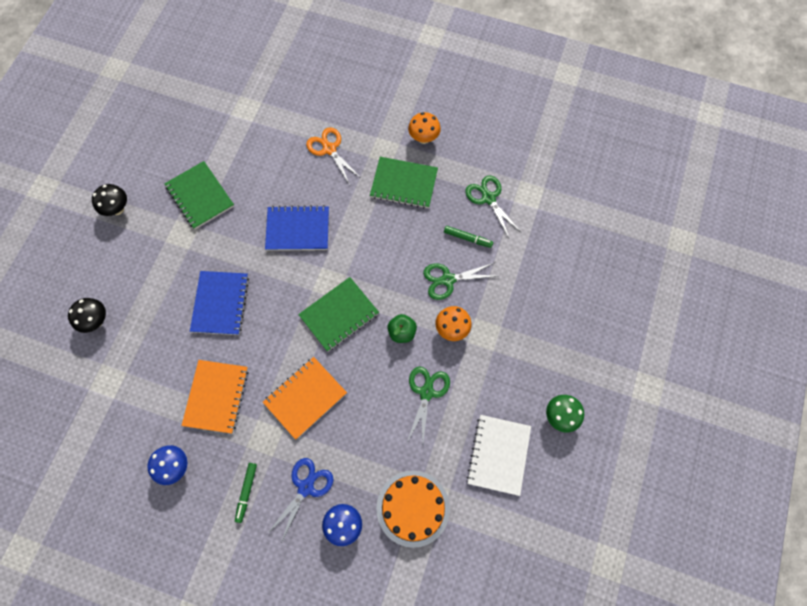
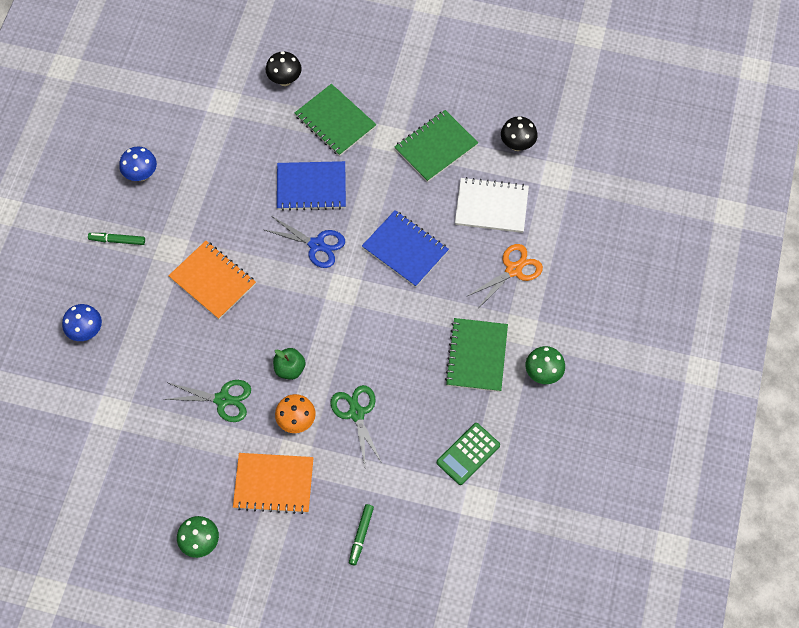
camera: 85 degrees right, 5 degrees down
(117, 209) = (411, 73): black mushroom -> black mushroom (517, 145)
(216, 397) = (211, 199): orange notebook -> orange notebook (273, 484)
(298, 229) = (405, 249): blue notebook -> blue notebook turned 45 degrees counterclockwise
(305, 487) = (122, 292): blue scissors -> blue scissors (316, 245)
(339, 315) = (306, 303): green notebook -> green notebook (335, 121)
(413, 508) = (102, 395): orange cake -> none
(423, 138) = (543, 373): orange mushroom -> green mushroom
(467, 238) = (411, 432): green marker -> green marker (361, 535)
(488, 198) = (468, 454): green scissors -> green calculator
(498, 455) = (157, 477): white notebook -> white notebook (491, 206)

